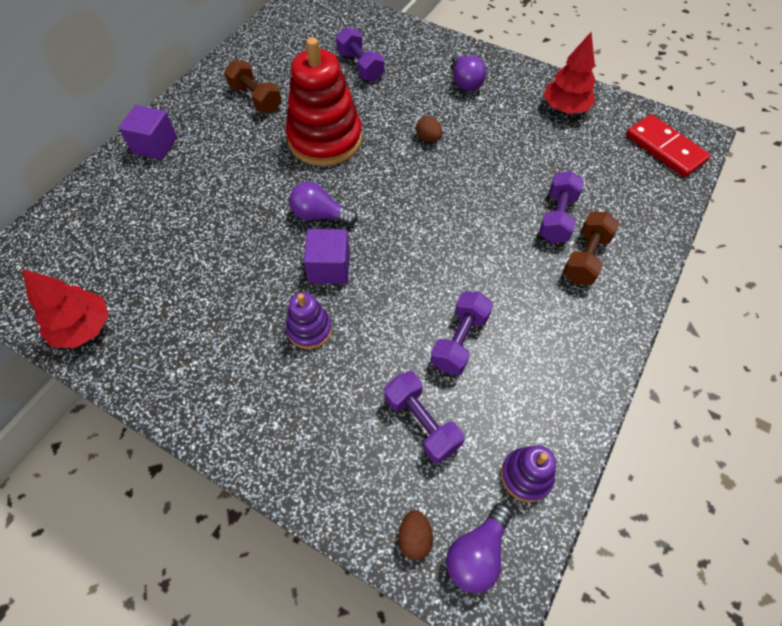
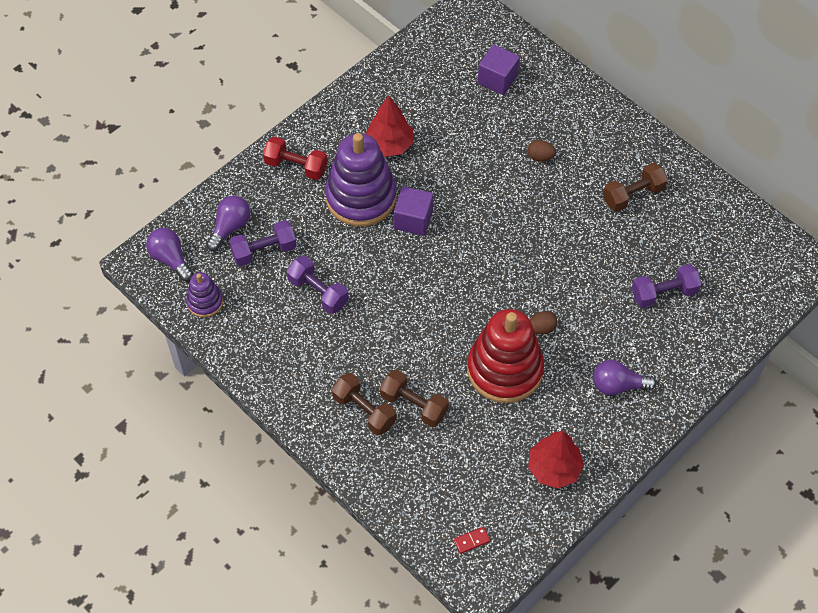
camera: 105 degrees right, 0 degrees up
(83, 328) = (407, 64): red tree -> red tree (389, 145)
(155, 145) = (586, 113): purple cube -> purple cube (497, 79)
(275, 421) = (296, 166): none -> red dumbbell
(309, 329) = (361, 197): purple stacking toy -> purple stacking toy, size x2.05
(320, 215) = (470, 223): purple light bulb -> purple light bulb (230, 227)
(325, 139) = (562, 242): red stacking toy -> red stacking toy (505, 369)
(414, 537) = (192, 228): brown egg -> brown egg (540, 157)
(557, 217) = (414, 405): purple dumbbell -> brown dumbbell
(665, 148) = (471, 540): red domino -> red domino, size x0.42

